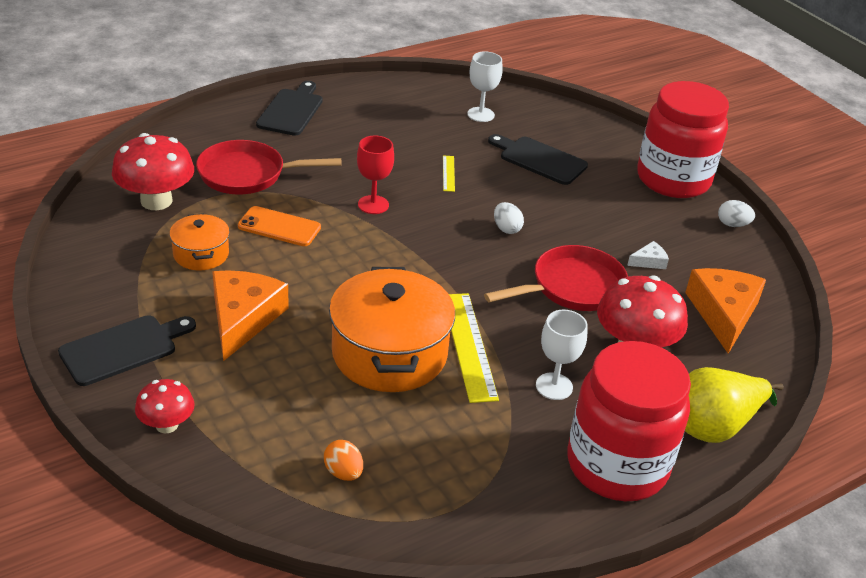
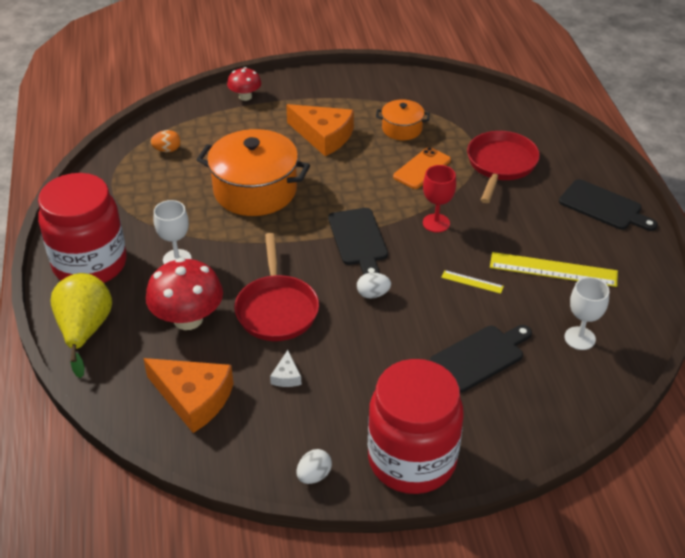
camera: 115 degrees right, 5 degrees up
(123, 349) = (318, 89): black cutting board -> black cutting board (358, 240)
(156, 201) = (475, 118): red mushroom -> none
(468, 346) = (242, 229): yellow ruler -> yellow ruler (553, 269)

